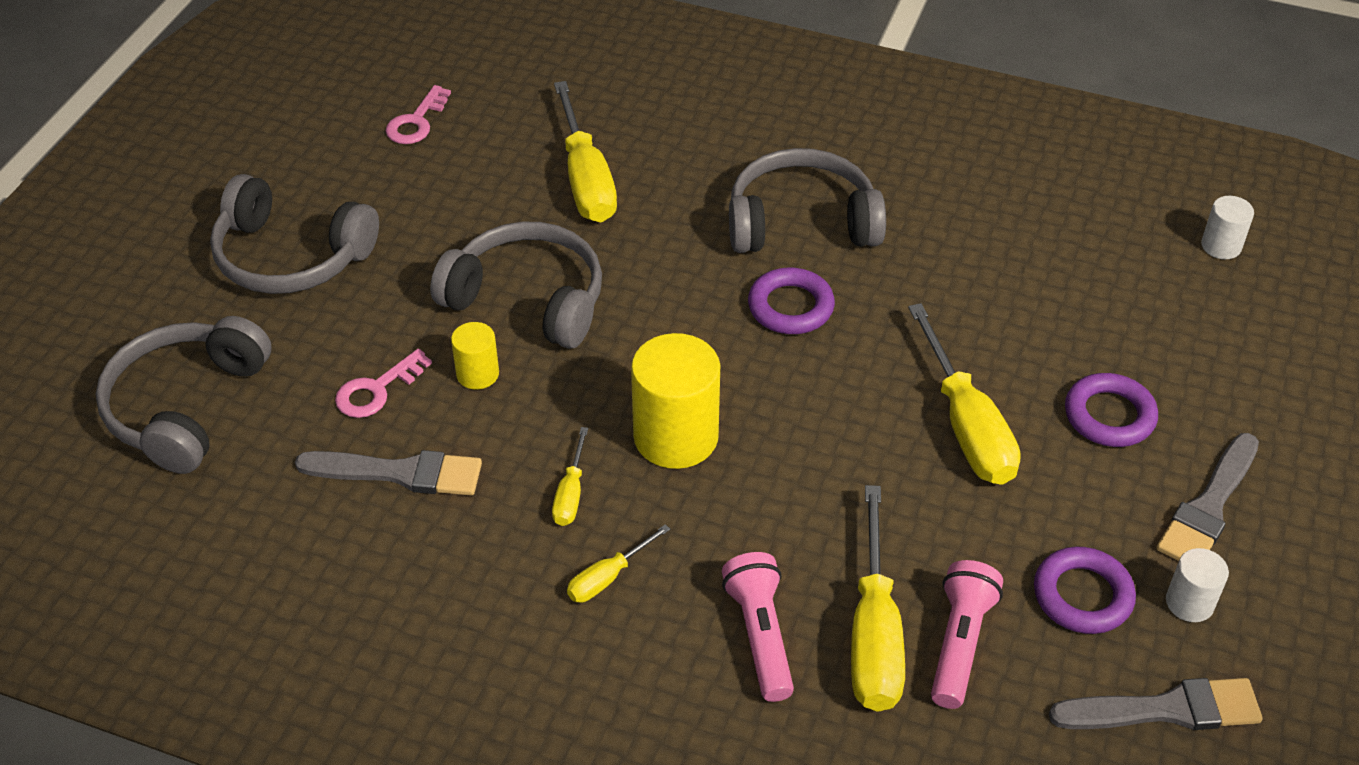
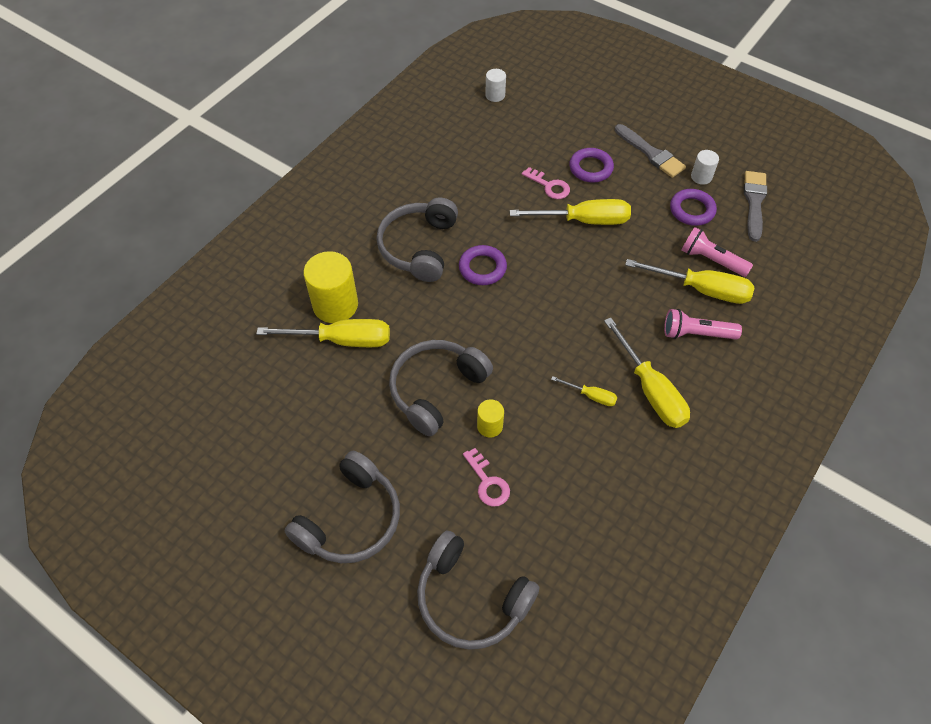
camera: 75 degrees left, 10 degrees up
(400, 473) = (557, 479): grey brush -> none
(416, 122) = (245, 425): pink key -> pink key (549, 186)
(608, 577) = (650, 390): yellow screwdriver -> yellow screwdriver, size x2.01
(676, 437) = (562, 340): yellow cylinder -> yellow cylinder (335, 305)

